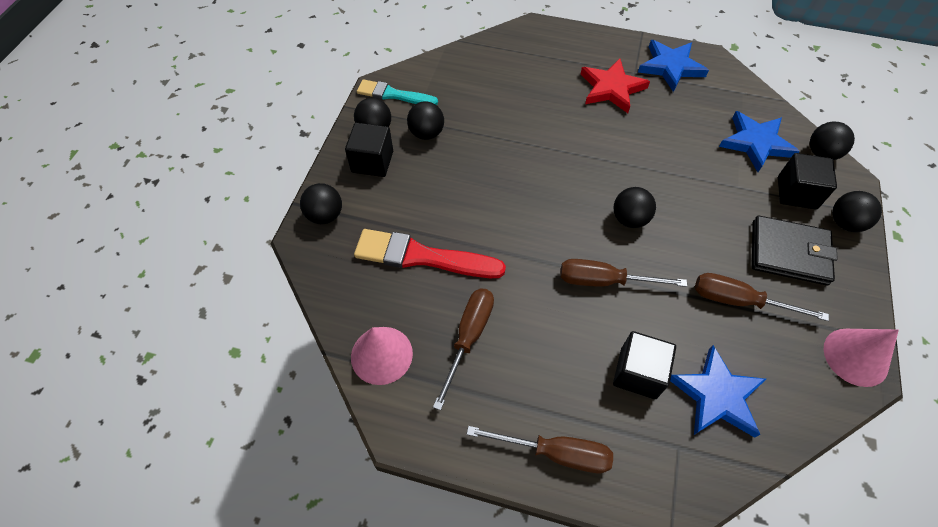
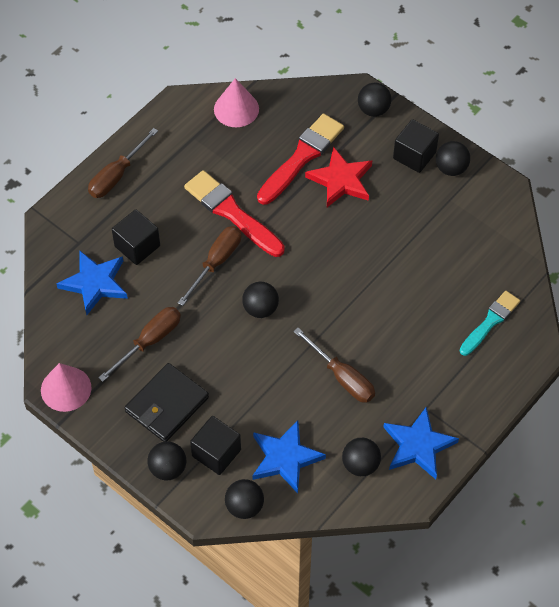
camera: 115 degrees right, 0 degrees up
(393, 95) = (489, 195): turquoise brush -> turquoise brush (490, 322)
(426, 133) = (428, 204): black ball -> black ball (360, 465)
(468, 337) = (220, 161): brown screwdriver -> brown screwdriver (342, 377)
(533, 294) = (231, 212): none -> red brush
(611, 88) = (413, 375): red star -> red star (341, 180)

